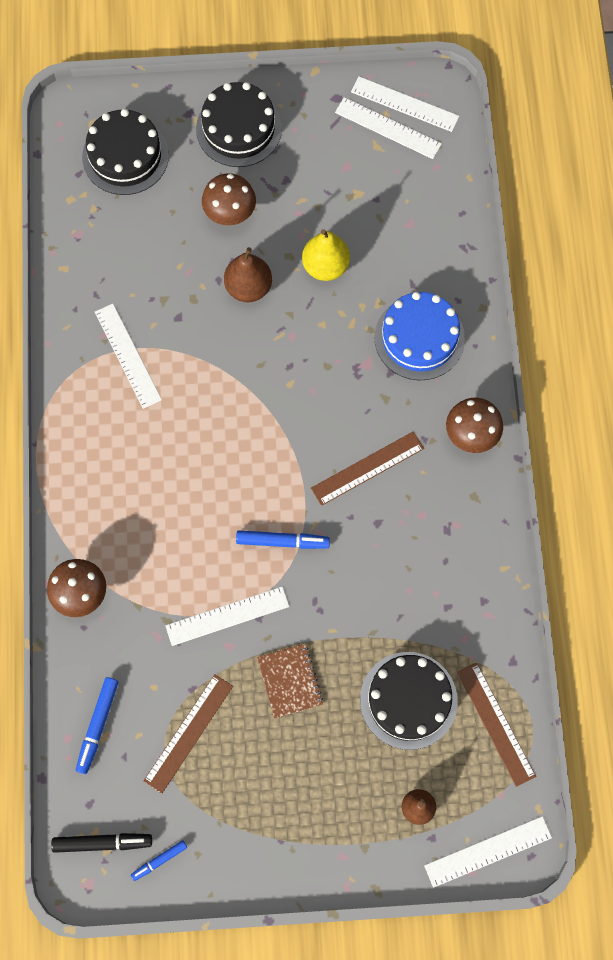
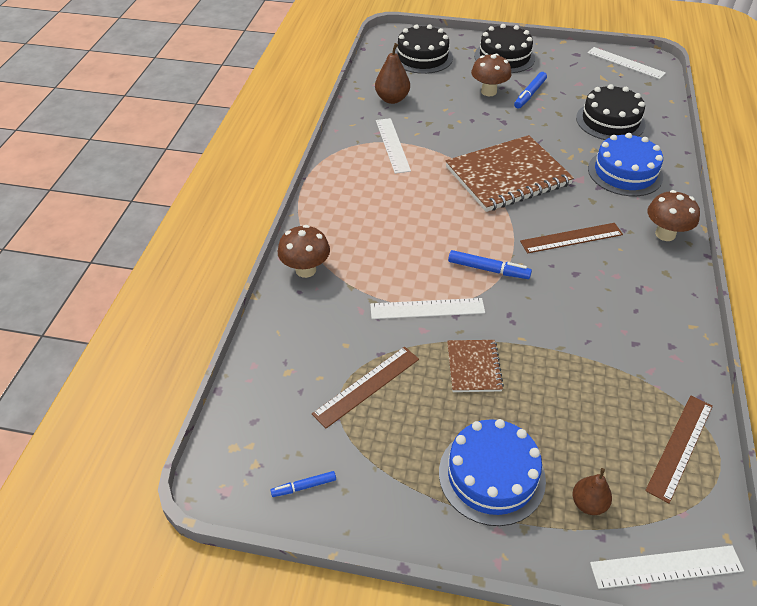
camera: 15 degrees right, 25 degrees down
(98, 726) = (285, 362): blue marker -> blue marker (529, 94)
(102, 843) = (253, 457): black marker -> none
(248, 287) = (494, 127): brown pear -> brown pear (392, 99)
(280, 379) = (507, 176): none -> brown notebook
(325, 266) = (555, 125): yellow pear -> none
(327, 802) = (491, 475): none -> blue cake
(388, 128) = (612, 71): white ruler -> none
(408, 700) = (589, 407): black cake -> black cake (610, 121)
(496, 724) = (680, 447): brown ruler -> brown ruler turned 45 degrees clockwise

